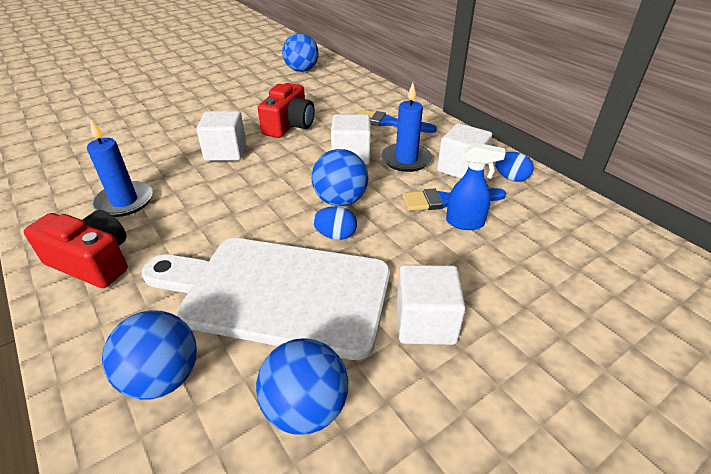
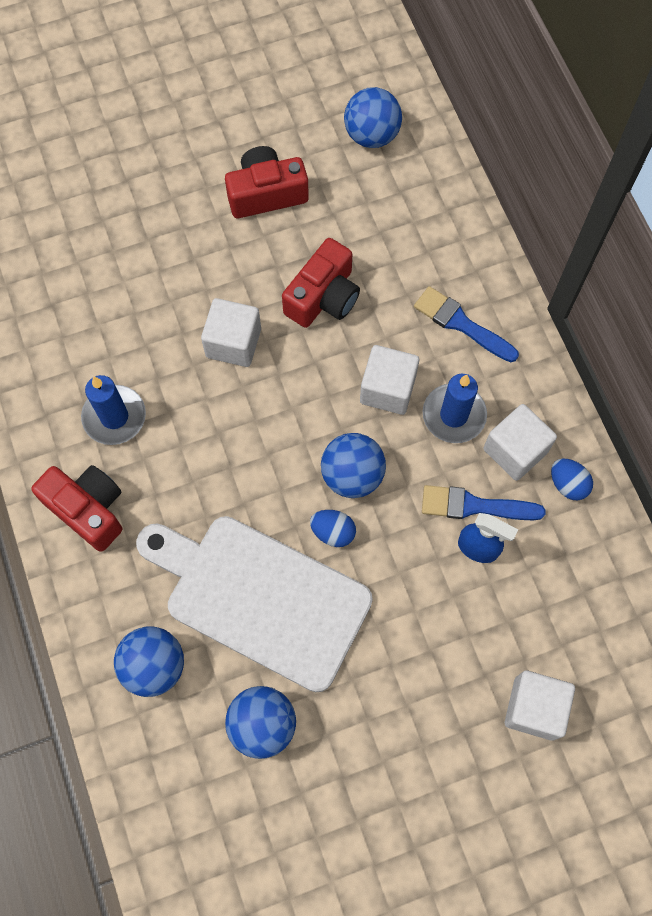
camera: 15 degrees right, 30 degrees up
(239, 94) = (266, 194): none -> red camera
(425, 322) = (385, 669): white cube -> white cube (534, 708)

